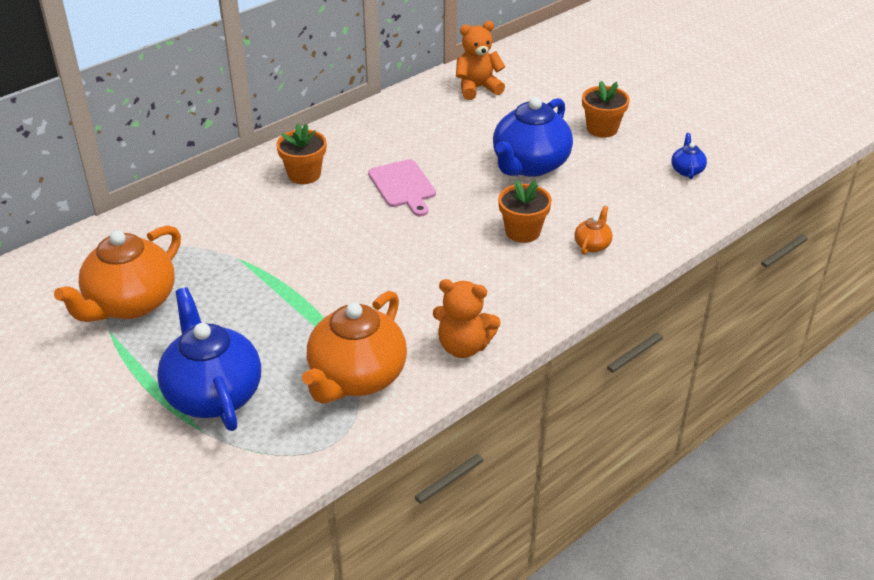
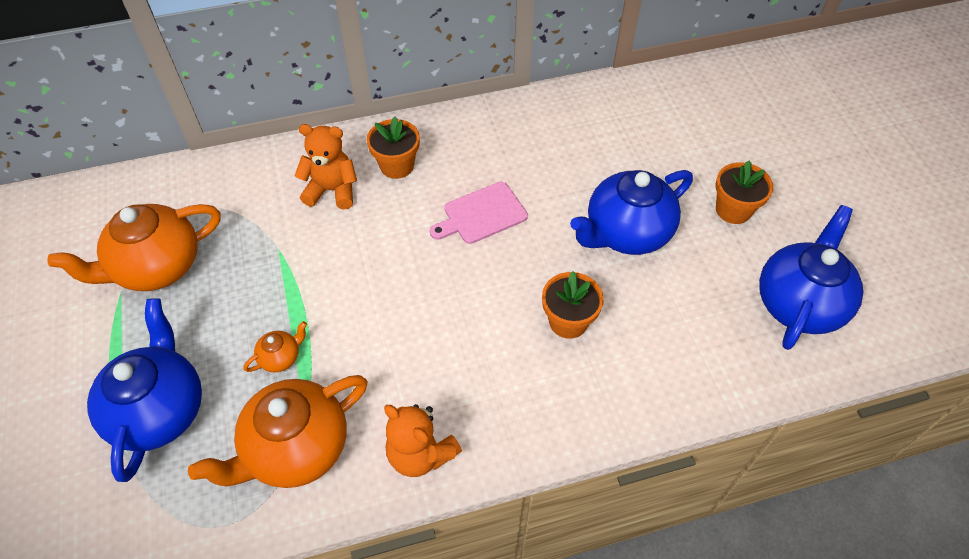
camera: 25 degrees right, 15 degrees up
(403, 186) = (482, 214): pink cutting board -> pink cutting board turned 60 degrees clockwise
(477, 88) = (629, 111): orange teddy bear -> orange teddy bear (332, 190)
(592, 245) = (632, 369): orange teapot -> orange teapot (280, 357)
(687, 170) = (799, 303): blue teapot -> blue teapot, size x2.30

